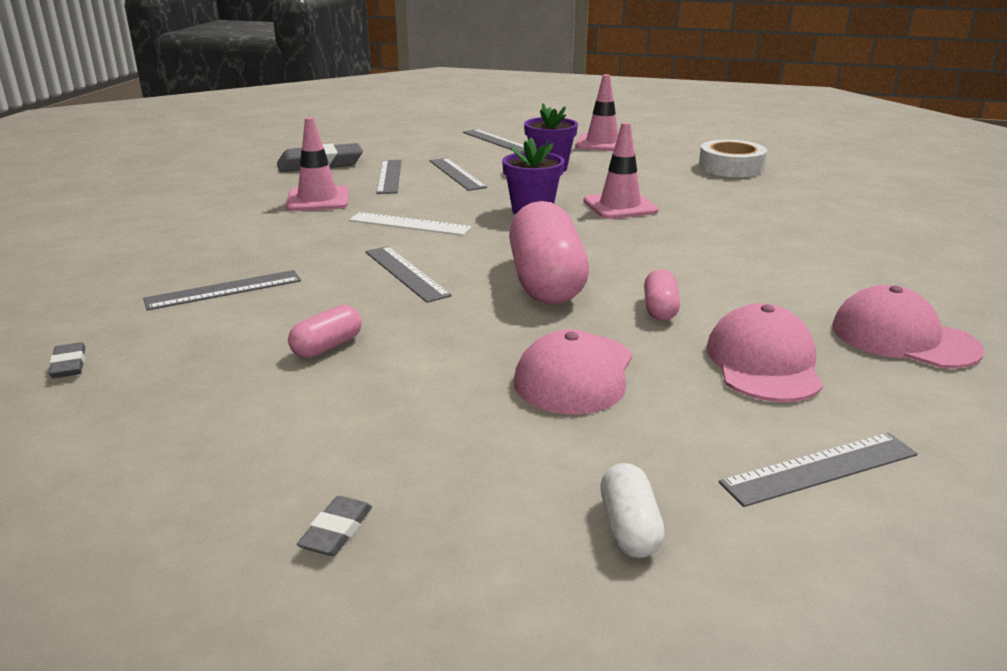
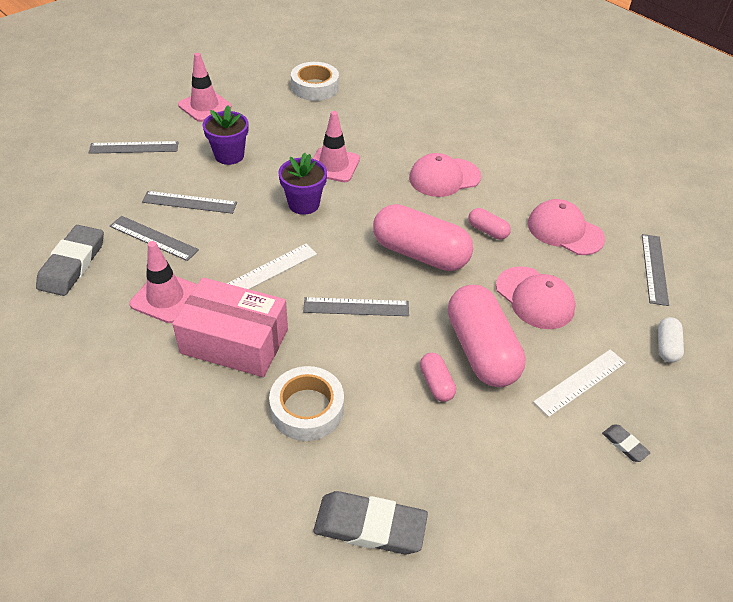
camera: 60 degrees left, 20 degrees up
(69, 365) = (370, 526): grey eraser -> grey eraser, size x2.16
(224, 290) = (307, 409): grey ruler -> white tape
(289, 237) = (234, 341): none -> pink box
(419, 360) = (481, 350): none -> pink capsule
(439, 454) = (580, 382): none -> white ruler
(629, 528) = (666, 346): white capsule -> white capsule turned 75 degrees clockwise
(903, 338) = (571, 176): pink cap -> pink cap (444, 177)

